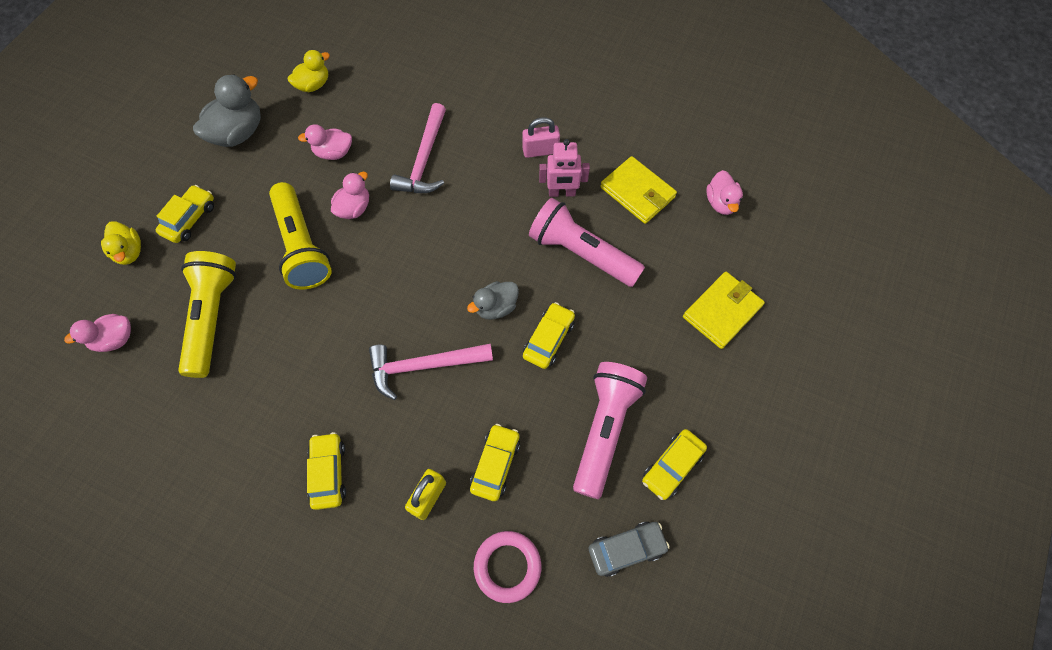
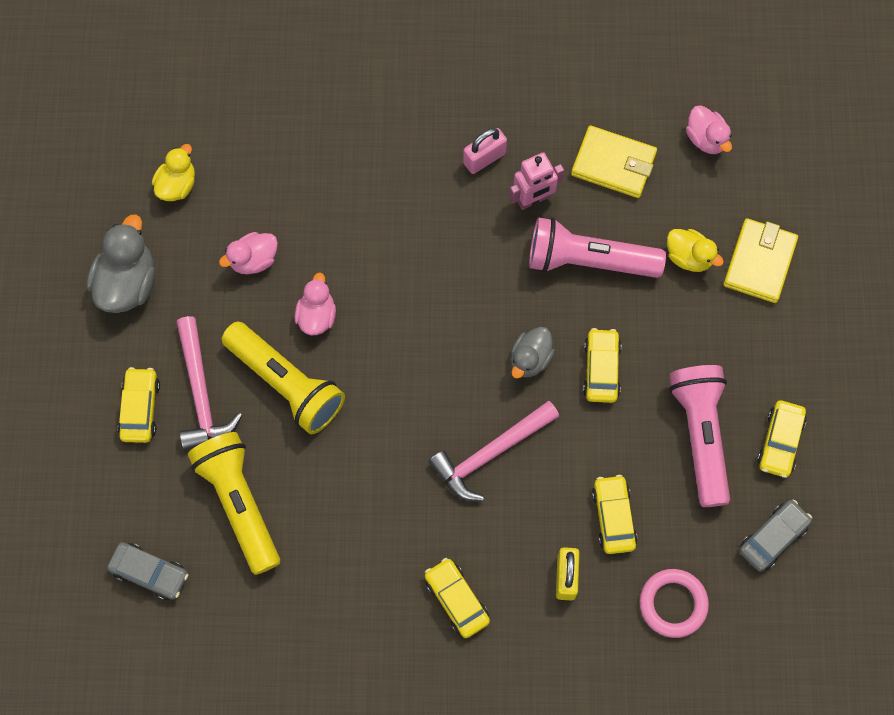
camera: 25 degrees left, 5 degrees up
(115, 339) = (150, 573): pink duck -> grey car
(129, 252) = (98, 475): yellow duck -> yellow duck (689, 257)
(424, 160) = (361, 225): pink hammer -> pink hammer (201, 393)

